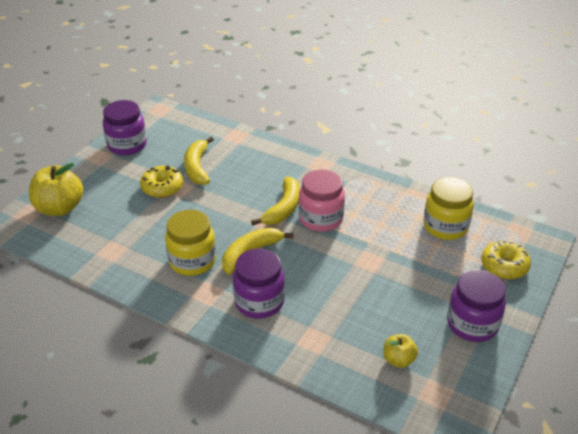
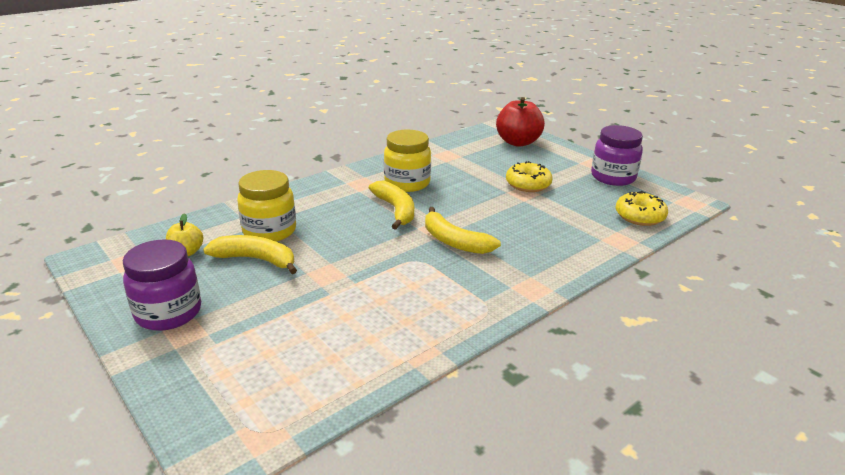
camera: 110 degrees right, 10 degrees down
(60, 208) = (518, 142): yellow apple -> red apple
(197, 167) = (557, 206): yellow banana -> yellow banana (256, 259)
(259, 302) = (328, 202): purple jar -> none
(321, 219) = (420, 261): pink jar -> none
(445, 227) = (334, 355): yellow jar -> yellow jar (269, 231)
(504, 266) = (216, 381): yellow donut -> yellow donut (639, 216)

